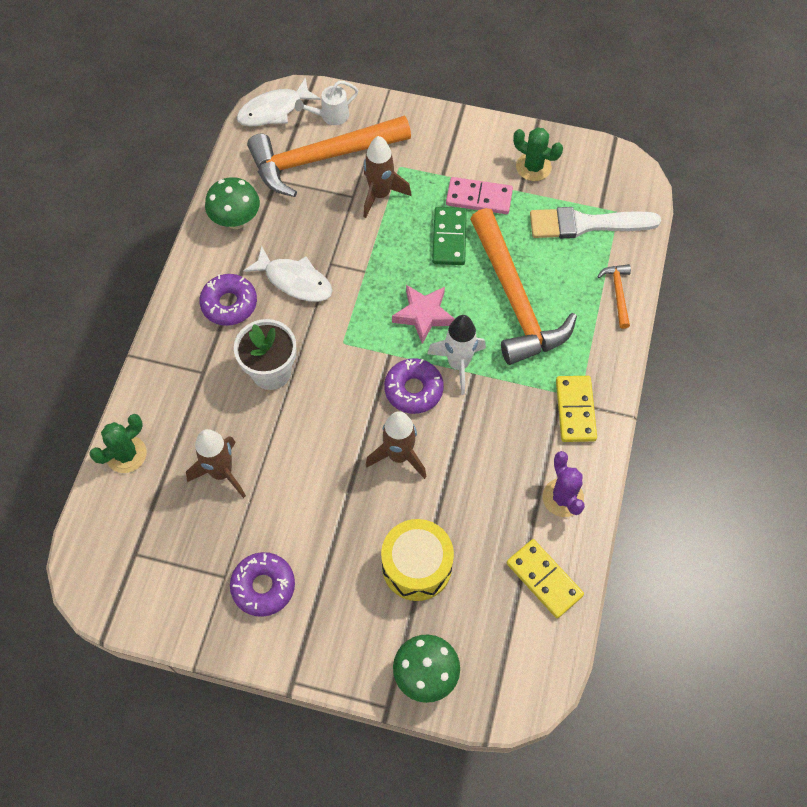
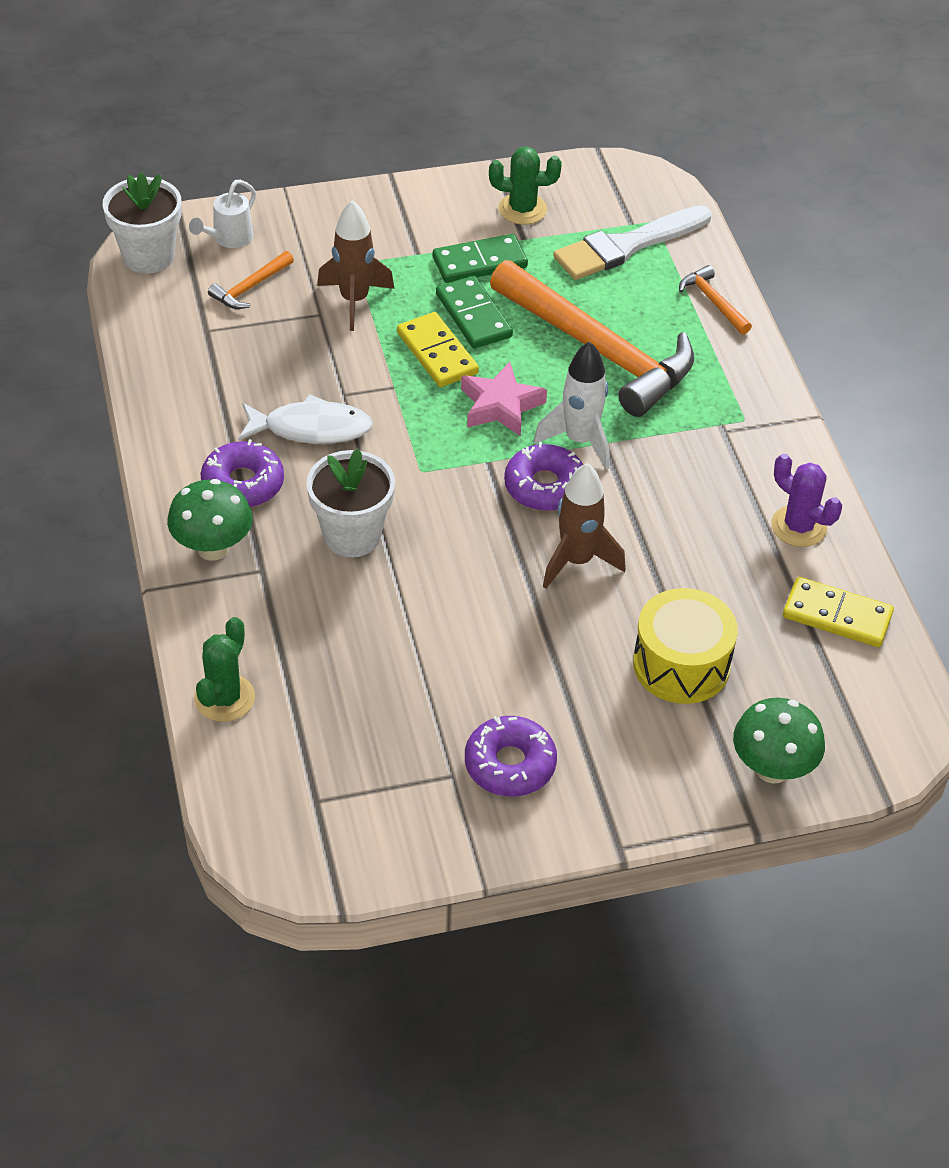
camera: 30 degrees left, 15 degrees down
(222, 473) = (367, 667): brown rocket -> none
(236, 220) = (185, 391): green mushroom -> green mushroom (213, 548)
(274, 110) = (148, 256): white fish -> white flower pot
(321, 158) = (250, 287): orange hammer -> orange hammer, size x0.41
(479, 198) = (480, 262): pink domino -> green domino
(575, 410) = (749, 434): yellow domino -> yellow domino (437, 353)

